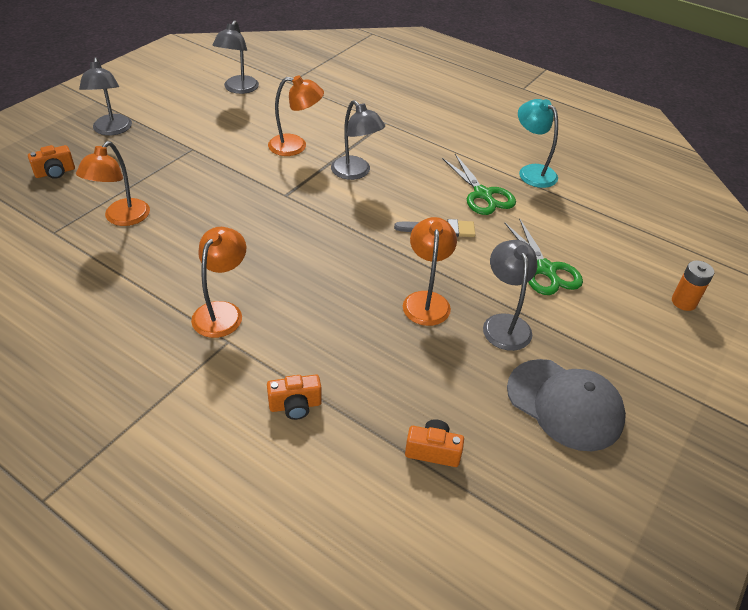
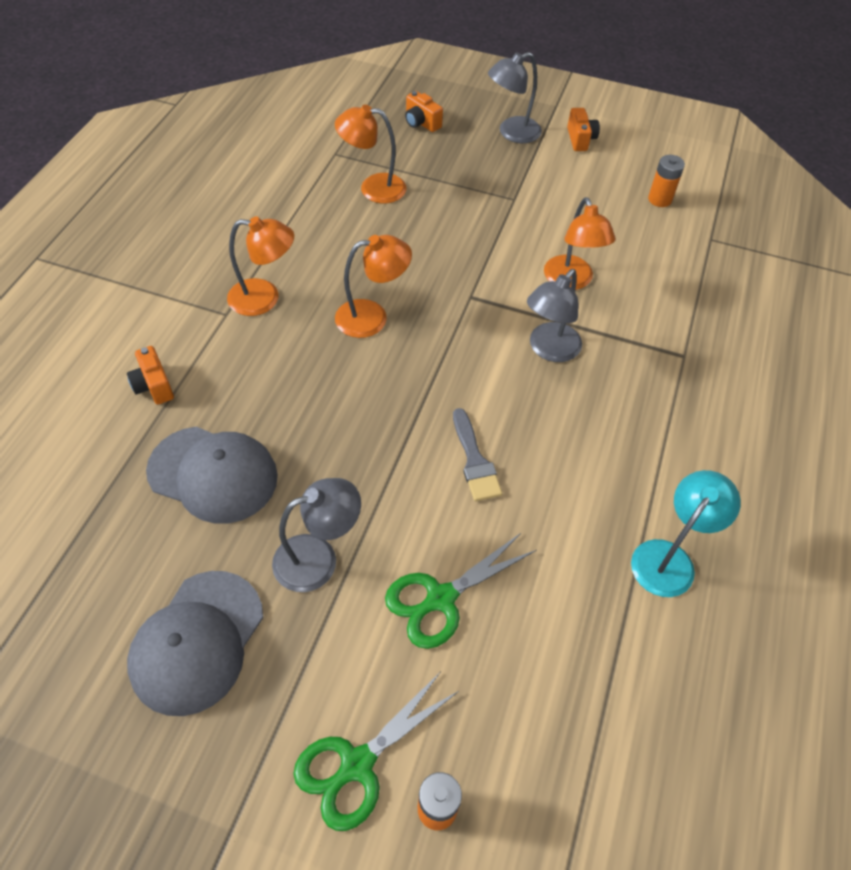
camera: 75 degrees right, 10 degrees up
(238, 89) = (659, 199): grey lamp -> orange battery
(411, 374) = (213, 474): none -> grey cap
(426, 300) = (334, 468): orange lamp -> orange lamp (372, 317)
(433, 451) = (111, 512): orange camera -> orange camera (580, 139)
(482, 194) = (576, 498): green scissors -> green scissors (357, 764)

